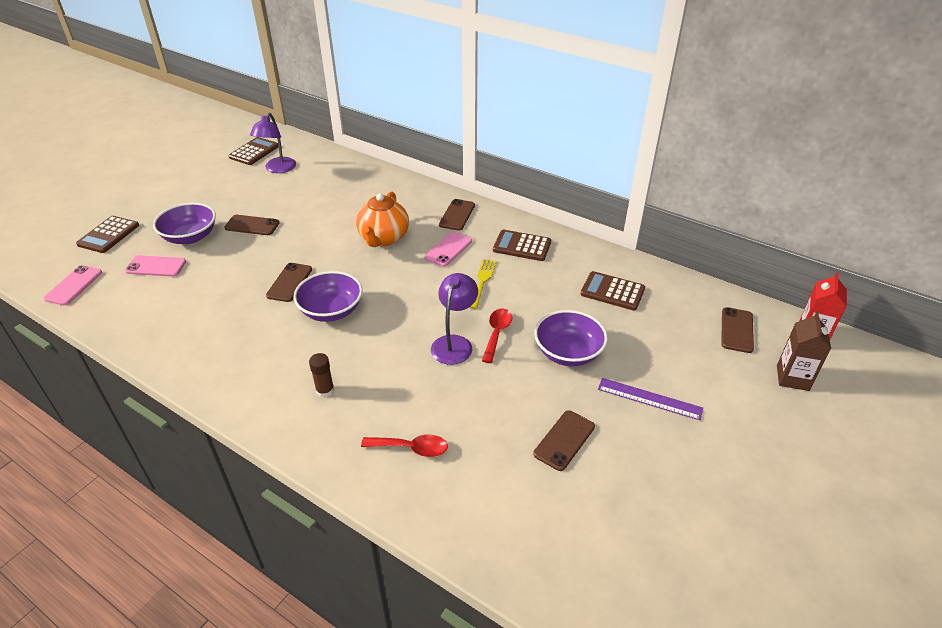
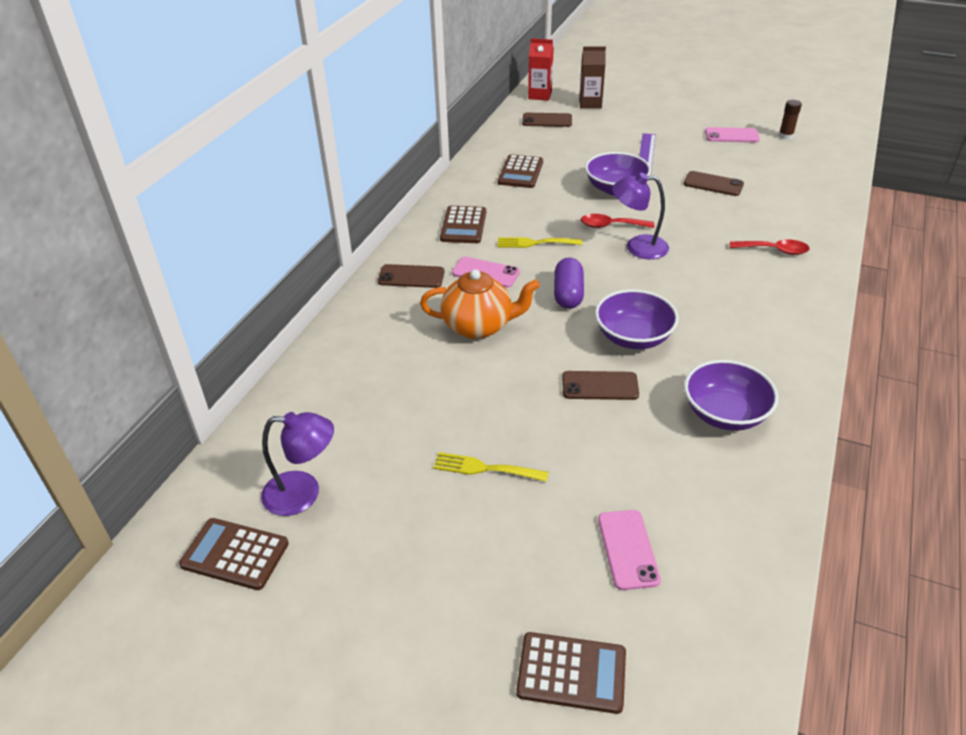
camera: 100 degrees left, 0 degrees up
(74, 285) = (721, 645): pink phone -> pink phone (731, 136)
(190, 237) = (538, 537): purple bowl -> purple bowl (725, 413)
(252, 225) = (485, 468): brown phone -> yellow fork
(325, 390) = (748, 312): brown glue stick -> brown glue stick (785, 136)
(401, 287) = (568, 294): none -> purple capsule
(411, 448) = (774, 250): red spoon -> red spoon turned 105 degrees clockwise

